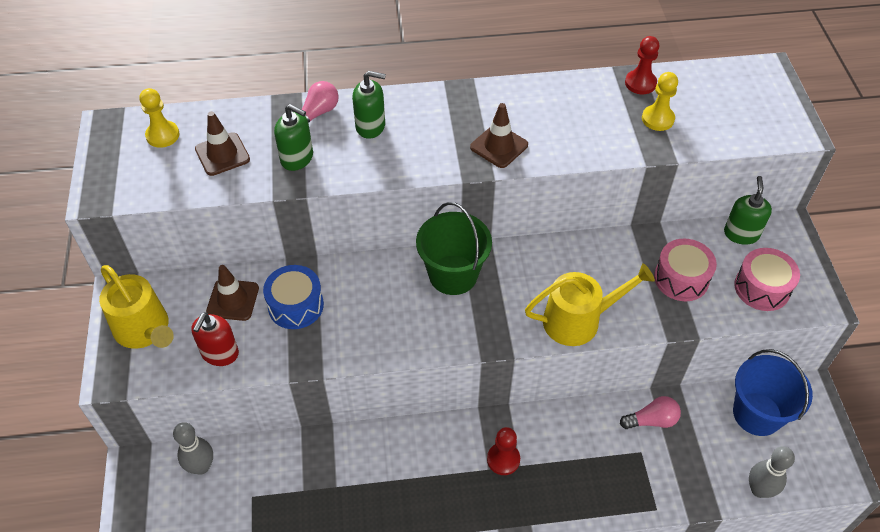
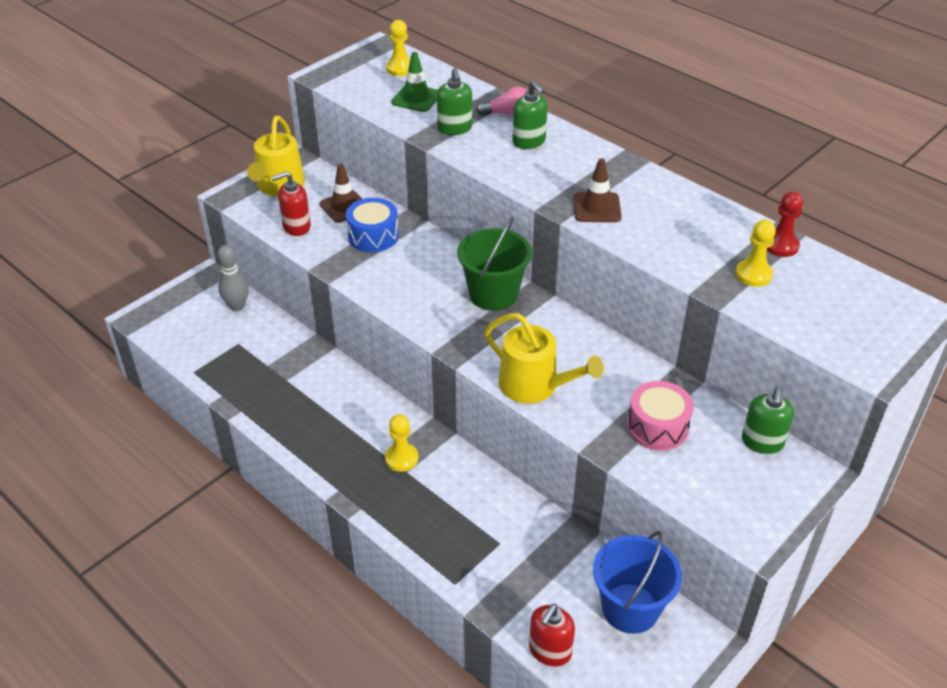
camera: 50 degrees right, 10 degrees down
(222, 154) = (416, 98): brown traffic cone -> green traffic cone
(503, 459) = (401, 458): red pawn -> yellow pawn
(651, 420) = (539, 533): pink light bulb -> none
(741, 234) = (762, 442): green soap dispenser -> green soap dispenser turned 135 degrees clockwise
(759, 490) = (550, 651): grey bowling pin -> red soap dispenser
(762, 288) = (717, 487): pink drum -> none

